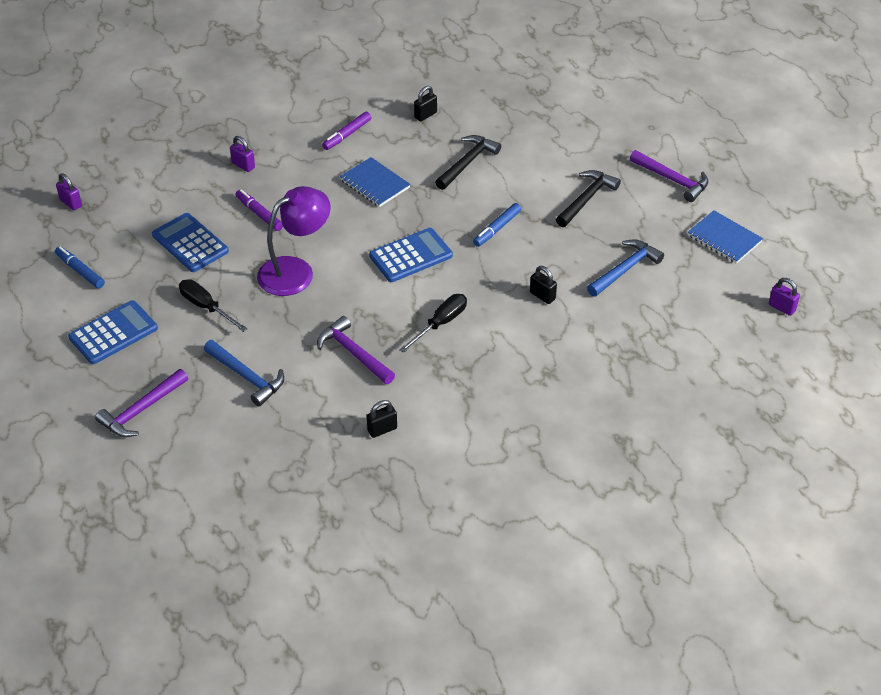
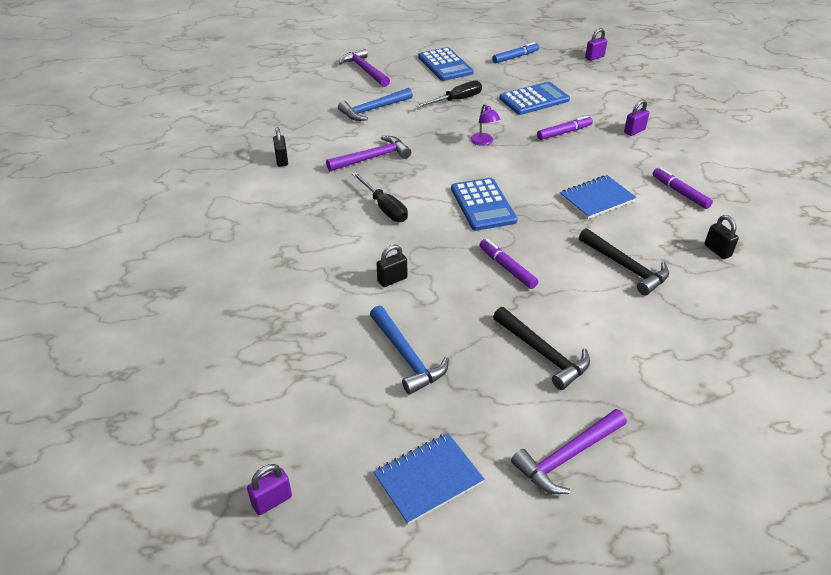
camera: 105 degrees right, 5 degrees down
(295, 271) = (484, 142): purple lamp -> purple lamp, size x0.46
(497, 229) = (507, 268): blue marker -> purple marker

